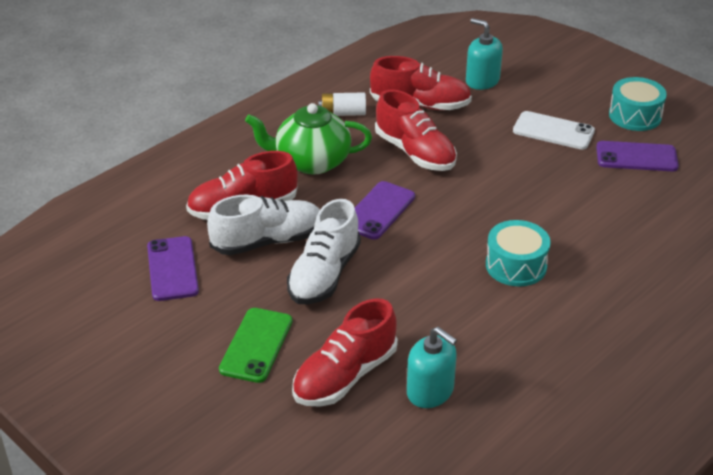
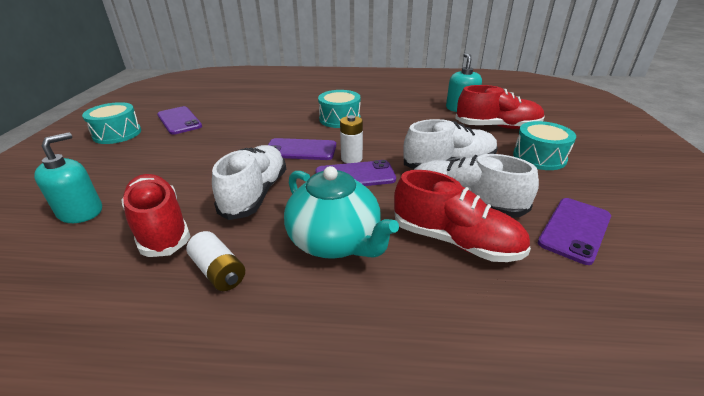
camera: 130 degrees left, 5 degrees down
(256, 345) = (539, 157): green phone -> turquoise drum
(311, 162) = (335, 241): green teapot -> turquoise teapot
(411, 225) = (351, 158): none -> white battery
(415, 152) = (255, 194): red shoe -> white shoe
(466, 204) = (300, 150): none -> purple phone
(482, 81) = (81, 212): turquoise soap dispenser -> turquoise soap dispenser turned 150 degrees counterclockwise
(553, 131) = (164, 152): white phone -> none

